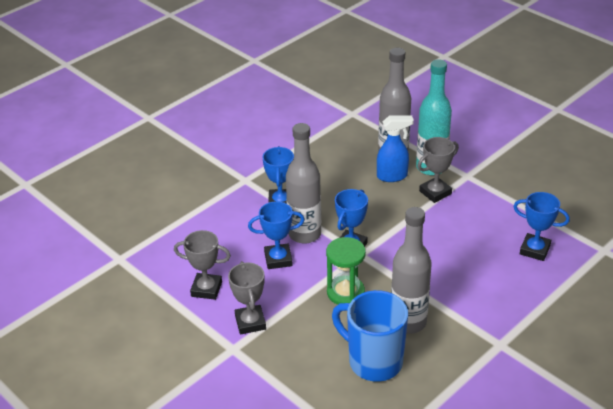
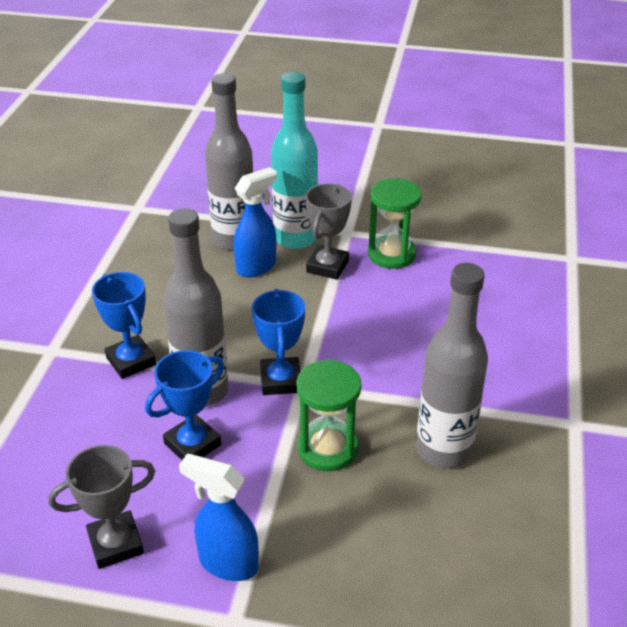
camera: 35 degrees left, 0 degrees up
(250, 322) = (227, 563): grey trophy -> blue spray bottle
(373, 361) = (449, 530): blue mug -> none
(483, 200) = (391, 254): none -> green hourglass
(534, 250) = (502, 289): blue trophy -> none

